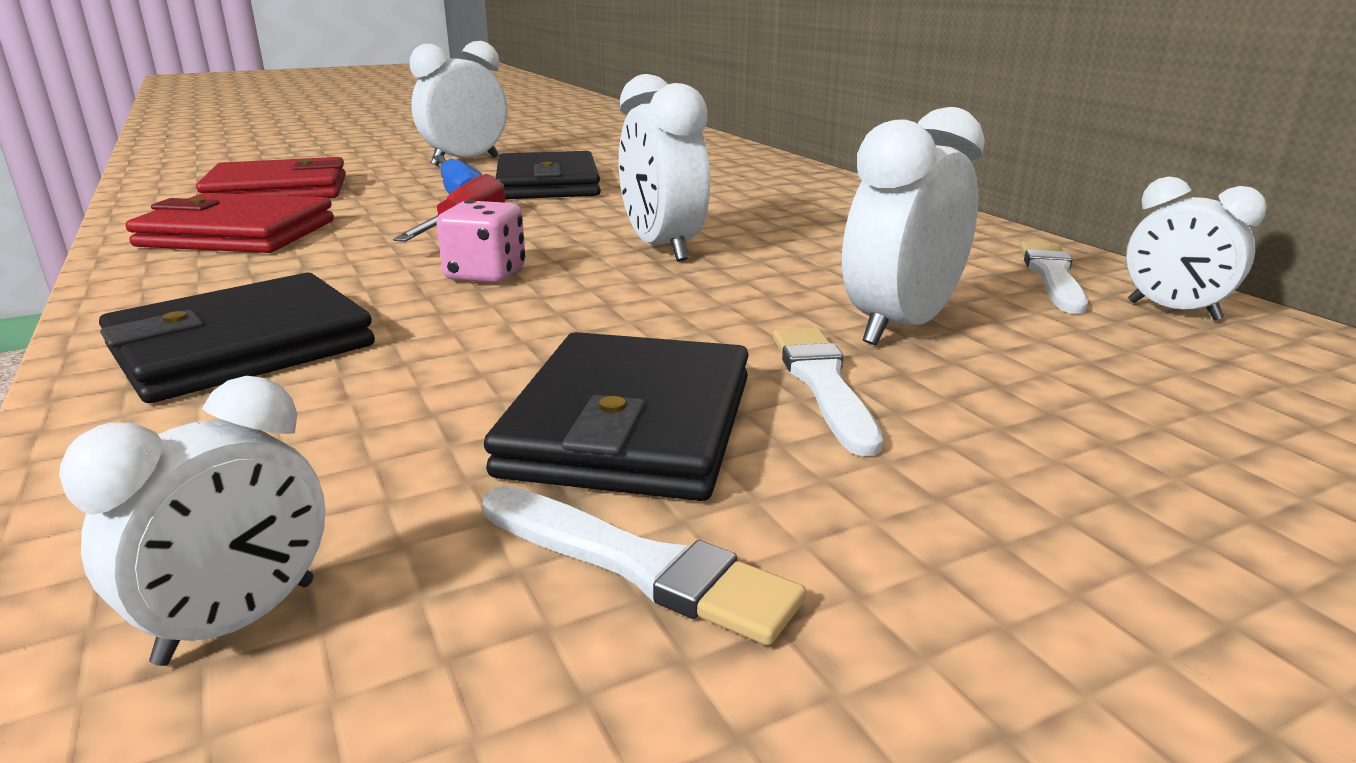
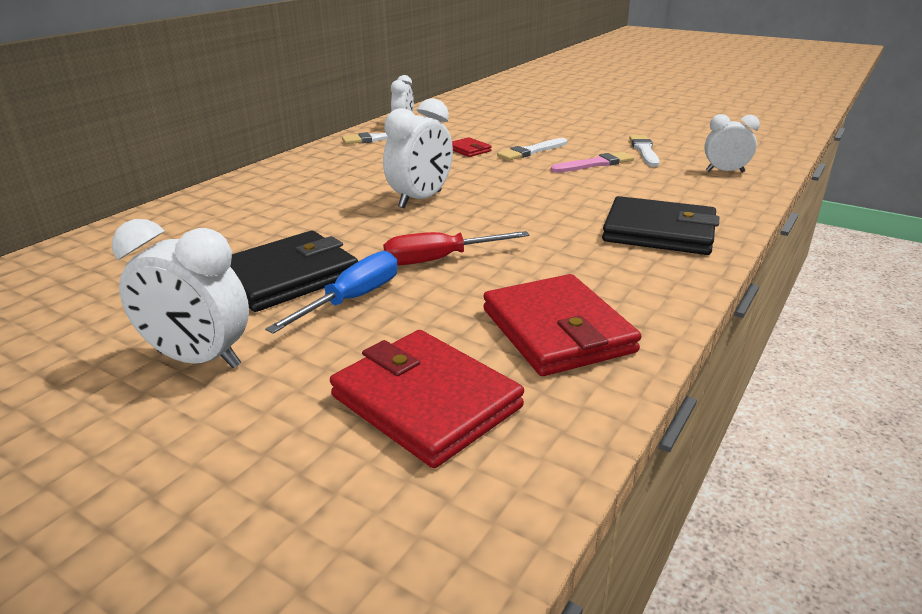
camera: 120 degrees left, 5 degrees up
(486, 274) = (513, 222): pink dice -> none
(630, 425) = (595, 164): black wallet -> pink brush
(900, 327) = (469, 150): white clock -> red wallet

